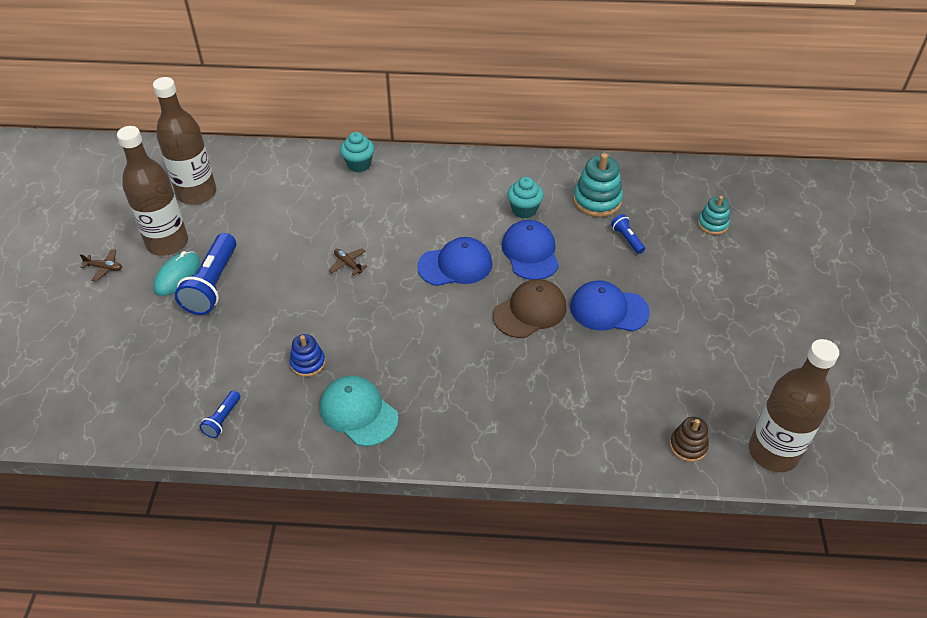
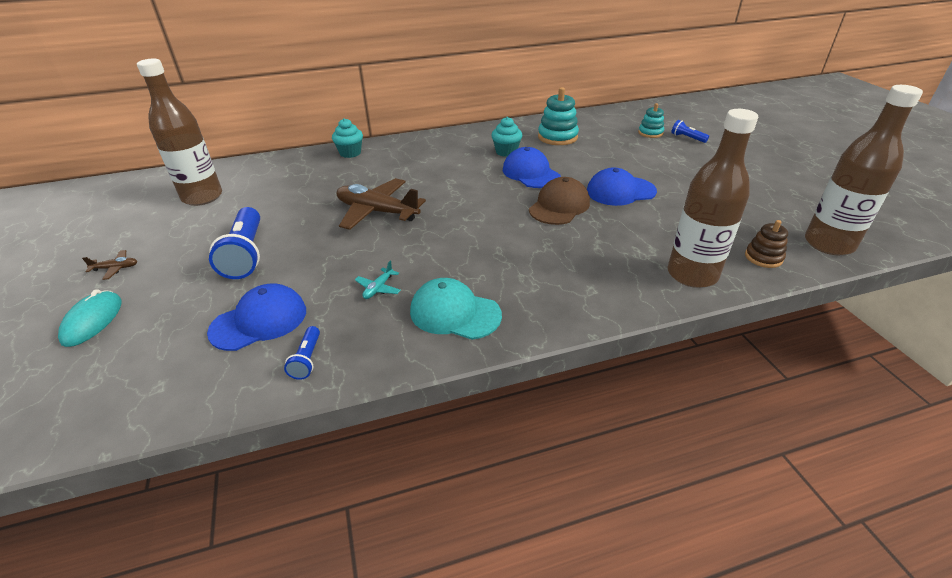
camera: 20 degrees left, 10 degrees down
(167, 243) = (183, 235): brown bottle -> brown bottle (692, 274)
(177, 275) = (204, 256): turquoise mouse -> turquoise mouse (93, 321)
(308, 363) = (378, 288): blue stacking toy -> turquoise plane
(348, 264) = (377, 212): brown plane -> brown plane, size x2.37
(455, 265) = (474, 193): blue cap -> blue cap (259, 321)
(627, 239) = (597, 151): blue flashlight -> blue flashlight (687, 138)

